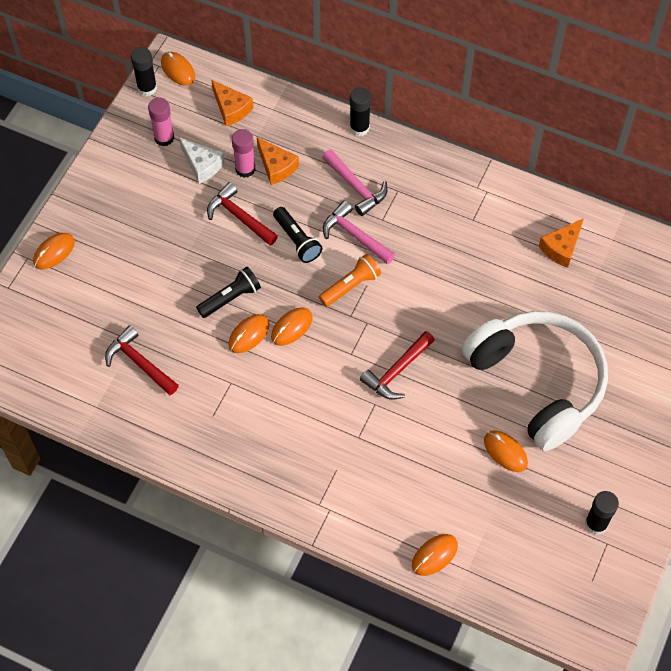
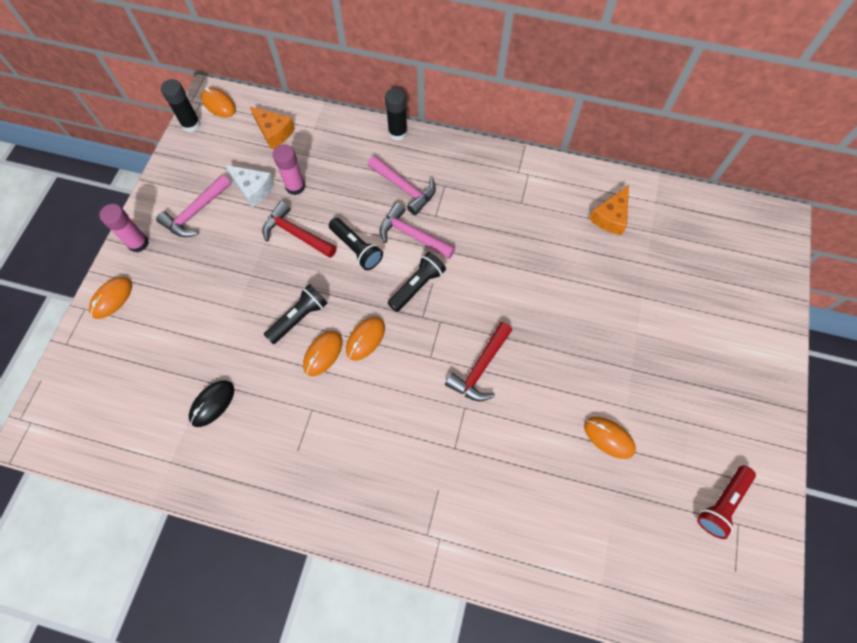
camera: 10 degrees left, 5 degrees up
(139, 363) = (212, 404): red hammer -> black mouse
(142, 181) = (195, 213): none -> pink hammer
(164, 138) = (213, 168): pink glue stick -> pink glue stick (138, 243)
(276, 167) = (325, 180): orange cheese -> none
(351, 286) = (417, 286): orange flashlight -> black flashlight
(434, 555) = (563, 573): orange mouse -> none
(537, 382) = (622, 356): white headphones -> none
(596, 524) = (721, 503): black glue stick -> red flashlight

